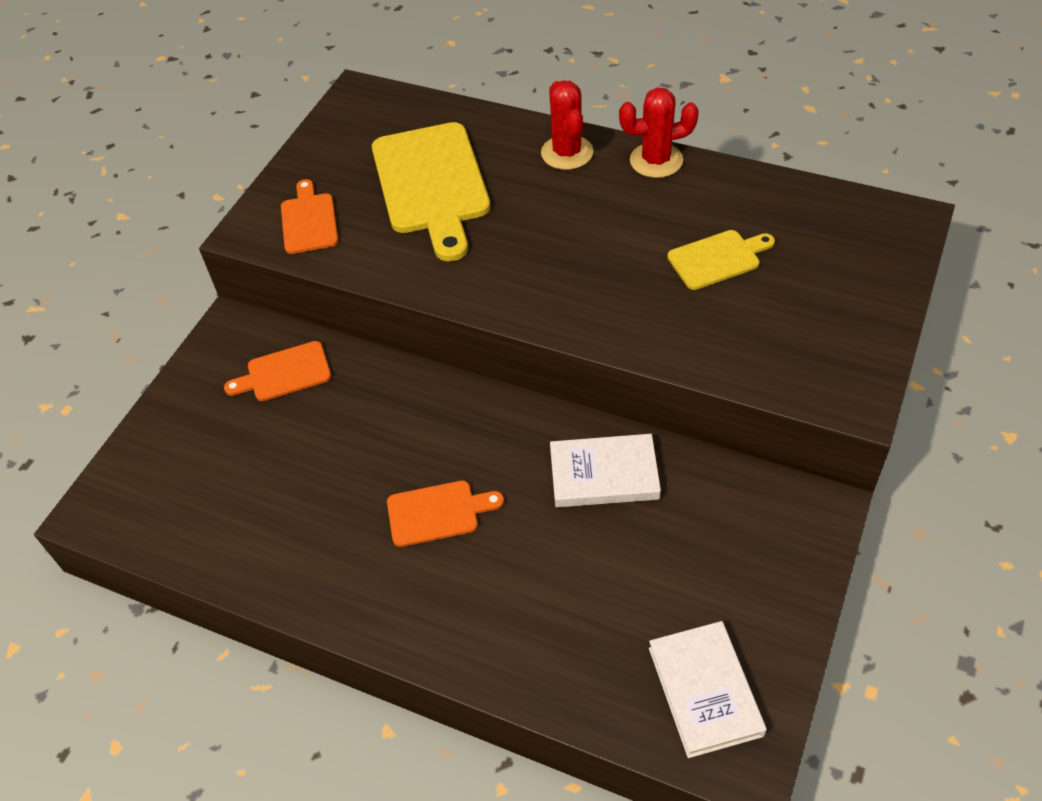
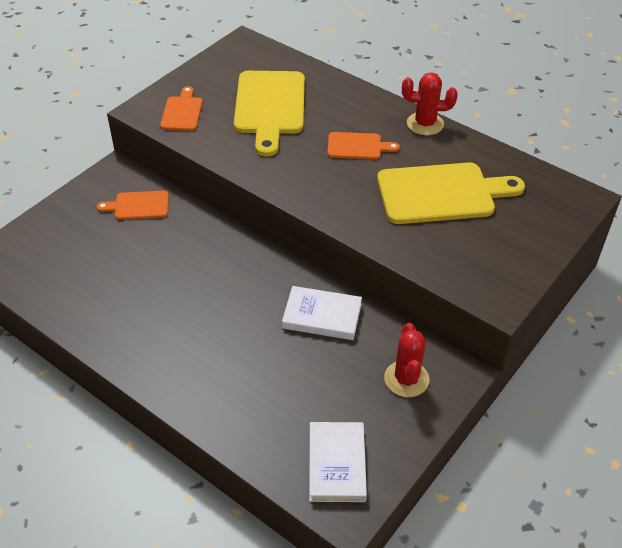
camera: 10 degrees right, 5 degrees down
(438, 513) = (204, 313): orange cutting board -> orange cutting board (357, 146)
(567, 153) = (367, 106): red cactus -> red cactus (406, 379)
(717, 259) = (441, 193): yellow cutting board -> yellow cutting board, size x1.92

